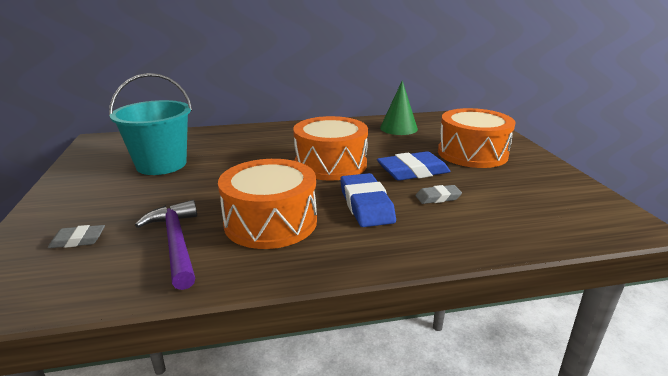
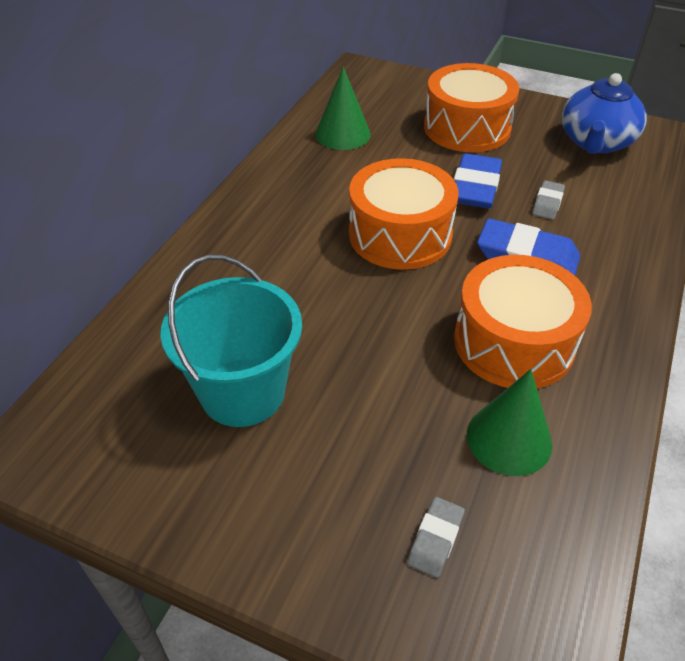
camera: 55 degrees left, 20 degrees up
(176, 243) = (509, 439): purple hammer -> green cone
(551, 197) = (596, 142): none -> blue teapot

